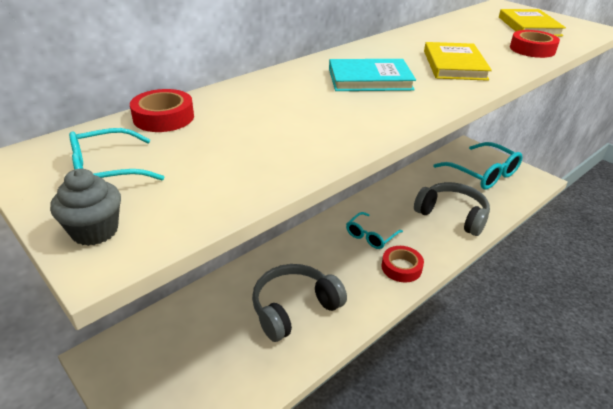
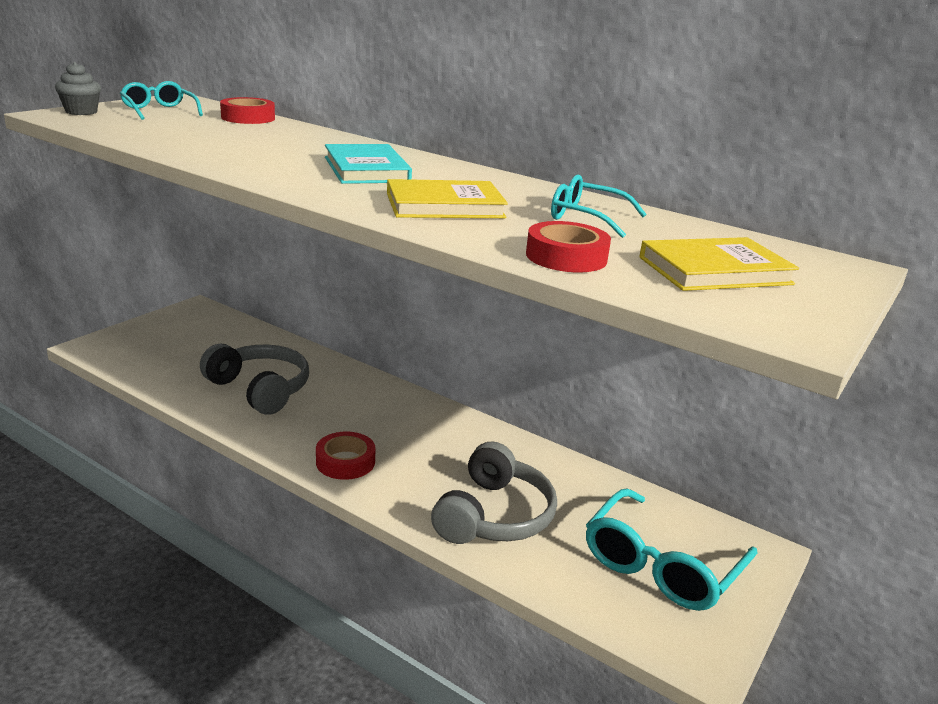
camera: 75 degrees right, 10 degrees down
(370, 236) = (407, 436): turquoise glasses -> turquoise glasses (587, 218)

